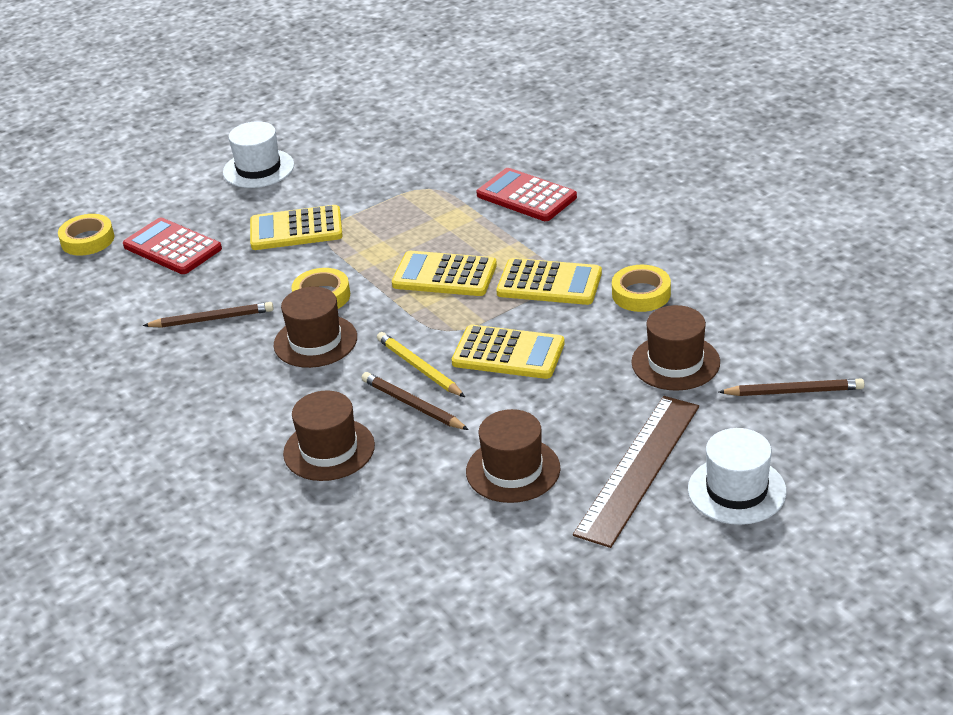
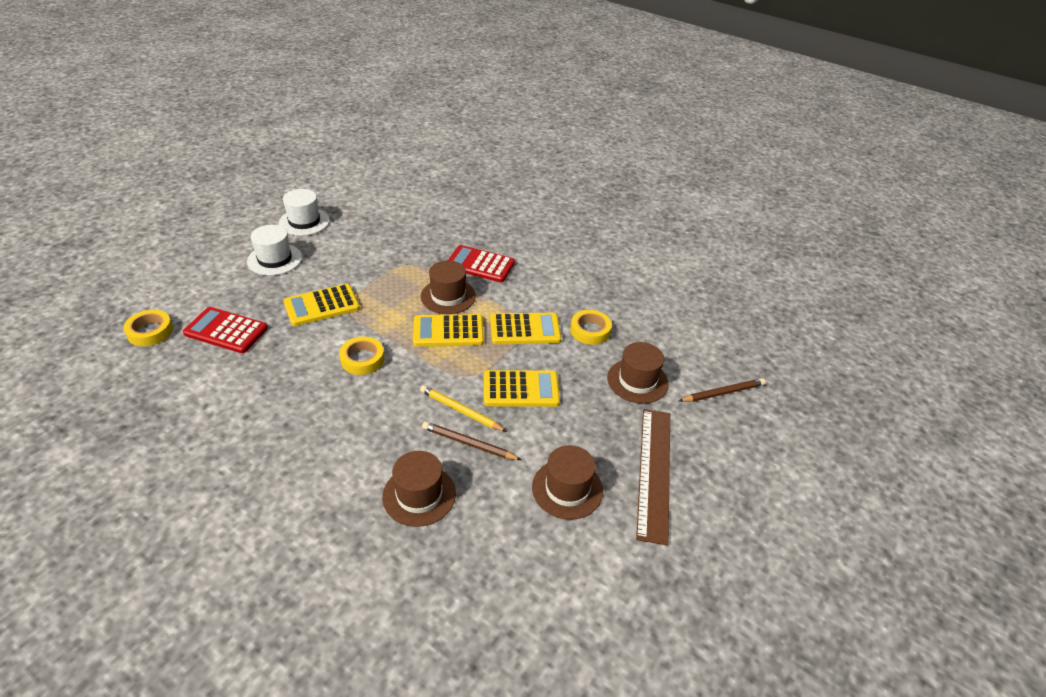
camera: 25 degrees left, 5 degrees up
(212, 319) = (280, 389): brown pencil -> none
(315, 341) = (372, 398): brown hat -> brown hat (448, 296)
(737, 490) = (727, 478): white hat -> white hat (304, 222)

